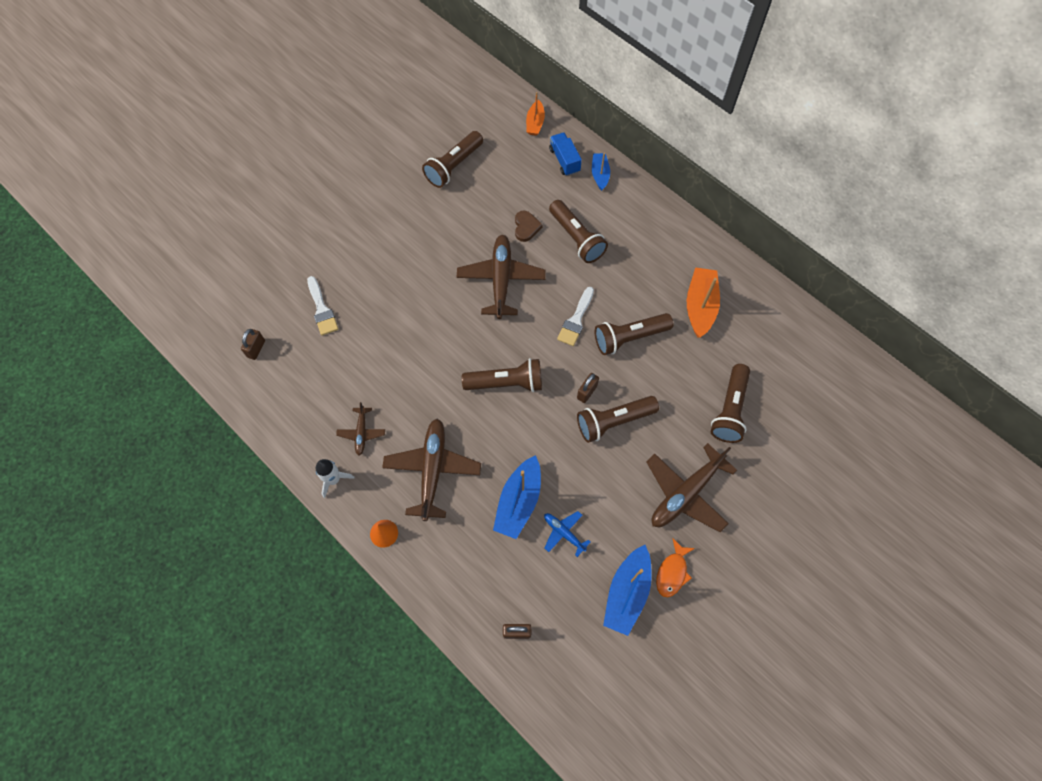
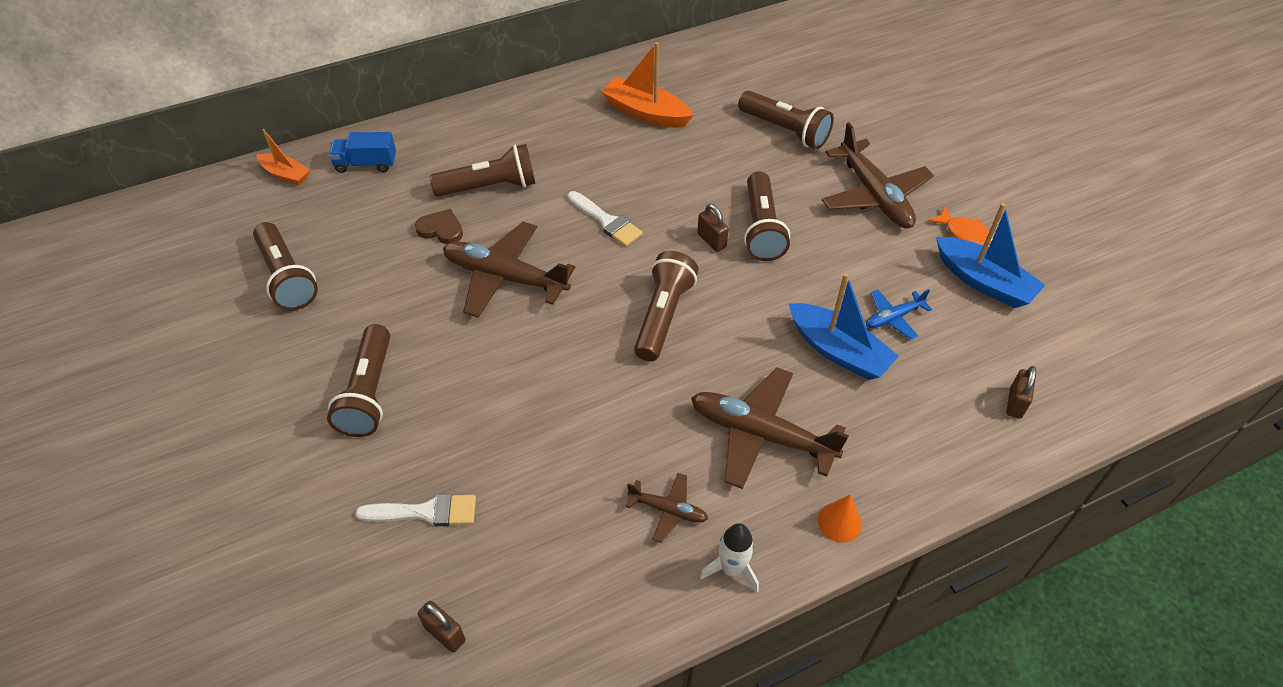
camera: 70 degrees left, 15 degrees down
(600, 174) = (412, 139): blue boat -> none
(629, 338) = (656, 182): brown flashlight -> brown flashlight (369, 393)

